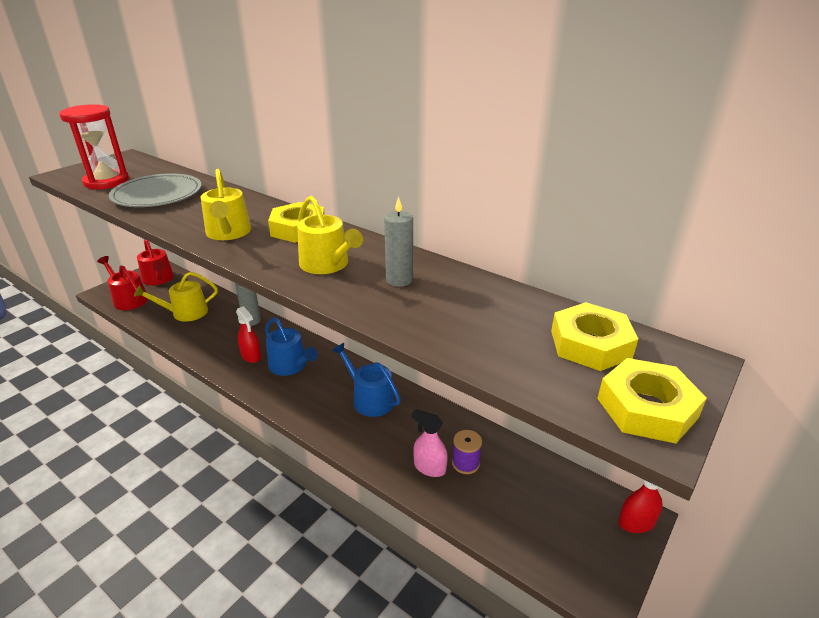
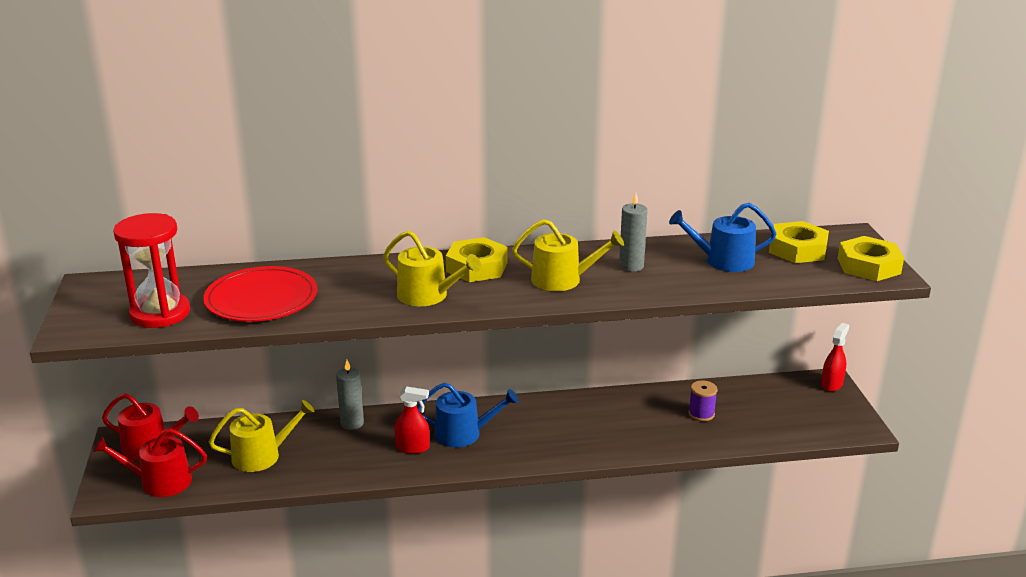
camera: 45 degrees left, 5 degrees down
(157, 194) = (261, 299): grey plate -> red plate
(185, 313) = (262, 455): yellow watering can -> yellow watering can turned 135 degrees counterclockwise
(369, 399) = (571, 417): blue watering can -> blue watering can (723, 261)
(429, 467) = (684, 430): pink spray bottle -> none

